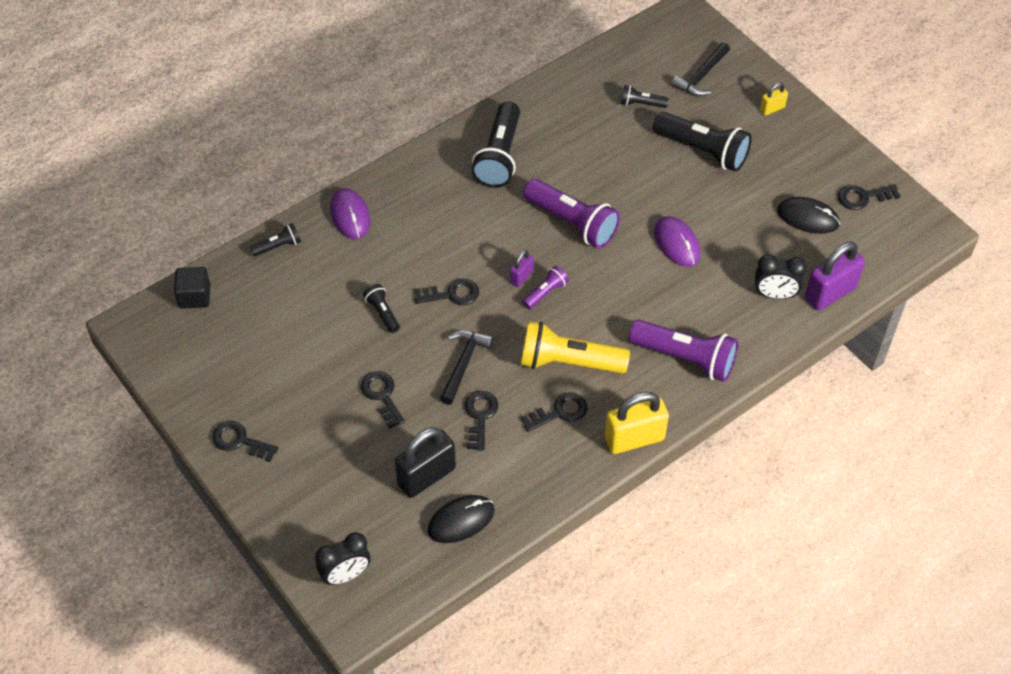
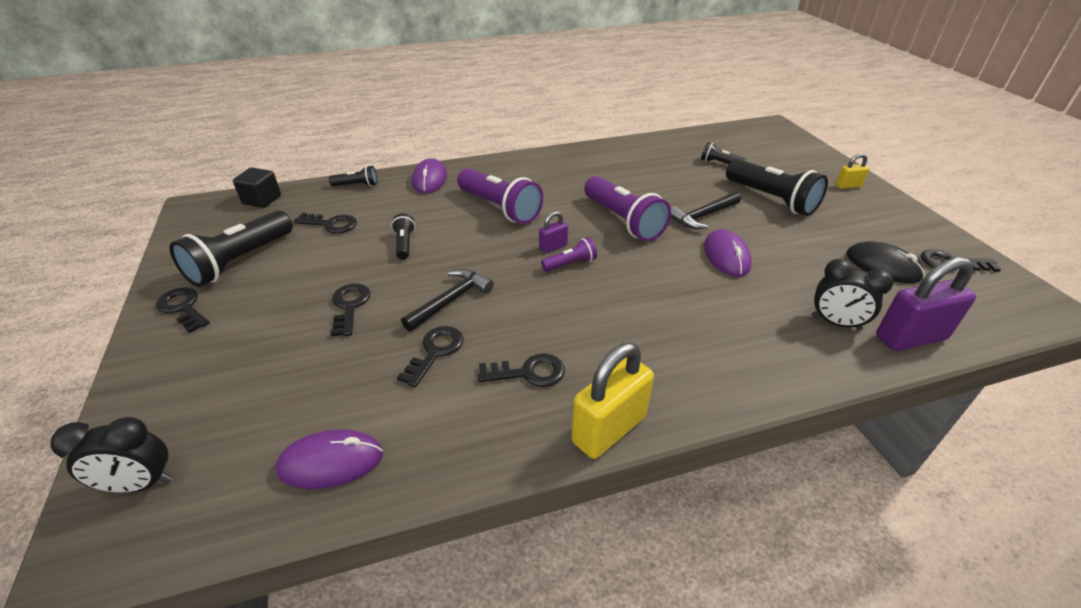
camera: 20 degrees right, 15 degrees down
(426, 476) = (331, 396): black padlock -> none
(452, 294) = (478, 245): black key -> black key (331, 224)
(461, 520) = (331, 462): black mouse -> purple mouse
(499, 156) = (579, 170): black flashlight -> black flashlight (240, 261)
(569, 362) = (564, 327): yellow flashlight -> none
(634, 439) = (609, 429): yellow padlock -> yellow padlock turned 45 degrees counterclockwise
(685, 358) = (706, 357): purple flashlight -> purple flashlight (500, 208)
(701, 76) = (781, 158): black hammer -> black hammer (703, 216)

